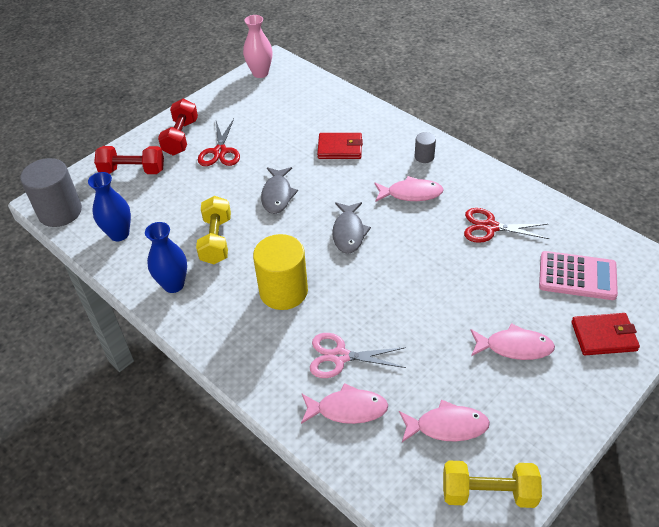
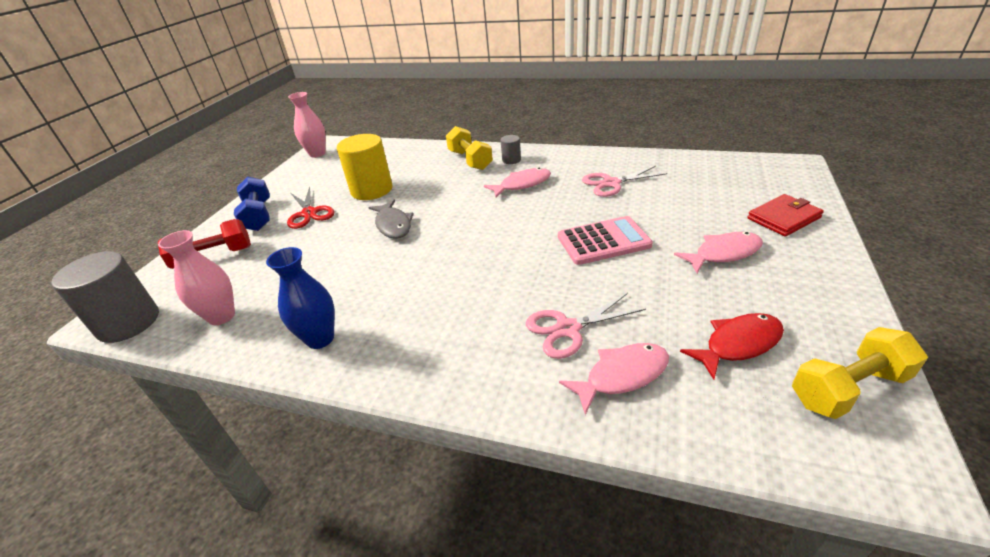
camera: 25 degrees left, 10 degrees down
(119, 234) = (222, 316): blue vase -> pink vase
(181, 137) = (258, 216): red dumbbell -> blue dumbbell
(216, 240) = (349, 281): yellow dumbbell -> yellow dumbbell (470, 160)
(283, 291) = (458, 296): yellow cylinder -> yellow cylinder (371, 190)
(340, 148) = (430, 176): red wallet -> none
(348, 232) = (488, 228): grey fish -> none
(447, 426) = (738, 344): pink fish -> red fish
(490, 227) = (611, 183): red scissors -> pink scissors
(577, 276) = (715, 189): pink calculator -> pink calculator (603, 241)

